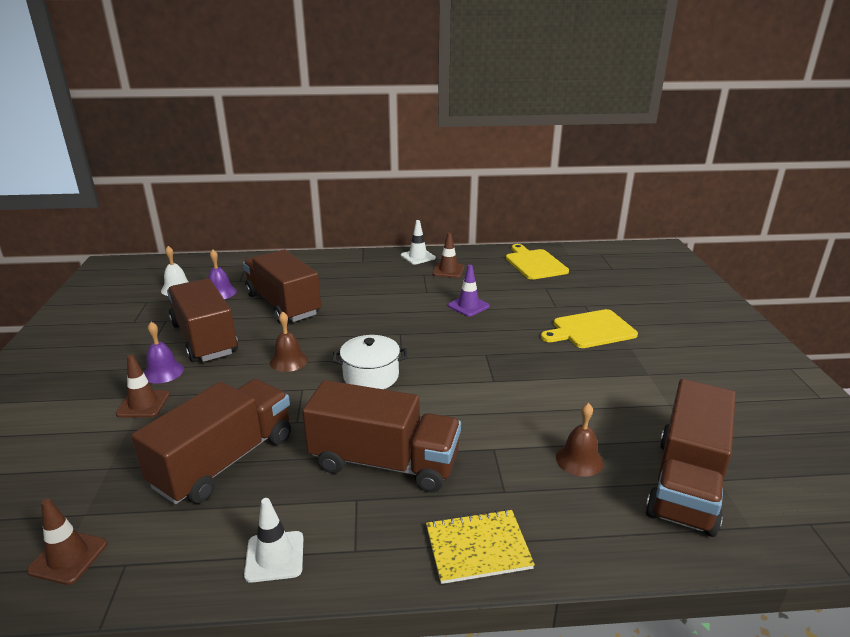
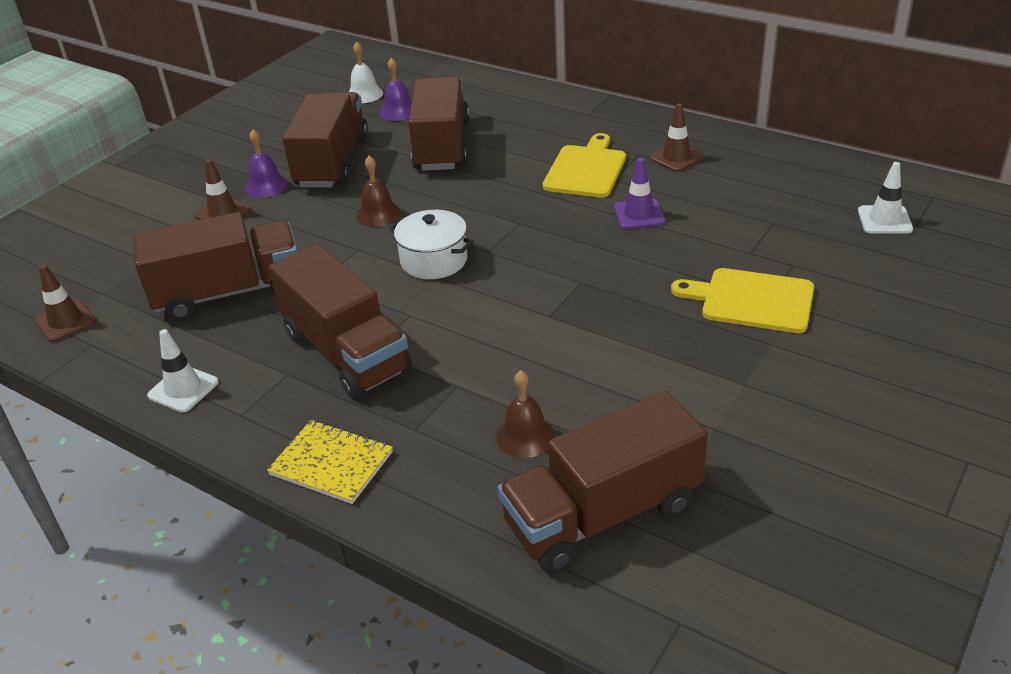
camera: 40 degrees right, 10 degrees up
(418, 257) = (662, 126): white traffic cone -> white traffic cone (884, 220)
(534, 263) = (807, 182): yellow cutting board -> yellow cutting board (586, 169)

